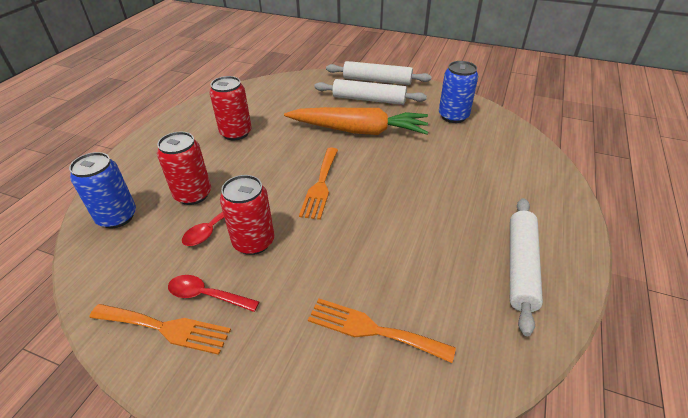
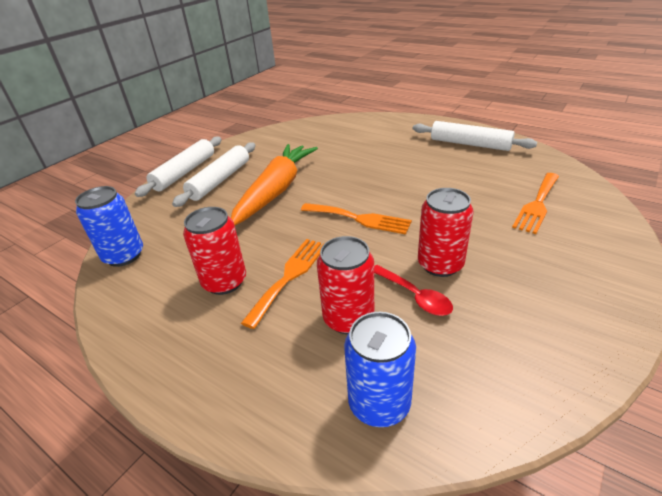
camera: 75 degrees left, 5 degrees down
(165, 328) = (566, 326): orange fork -> orange fork (289, 276)
(207, 295) = (517, 297): red spoon -> none
(453, 116) = (282, 142): blue can -> blue can (124, 256)

